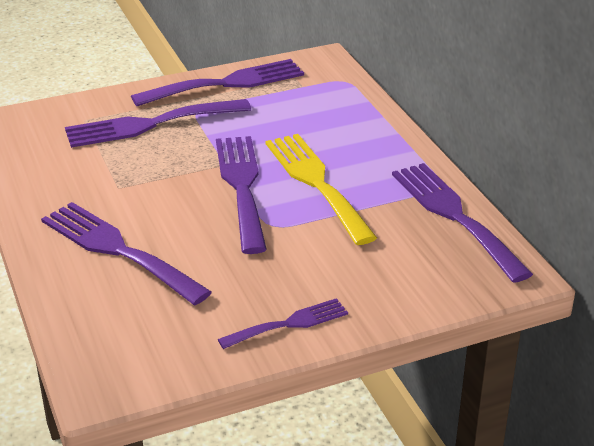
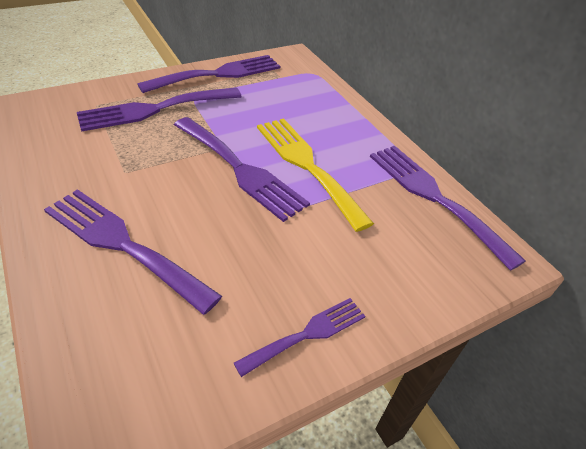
camera: 10 degrees left, 10 degrees up
(242, 186) = (240, 170): purple fork -> purple fork turned 150 degrees clockwise

